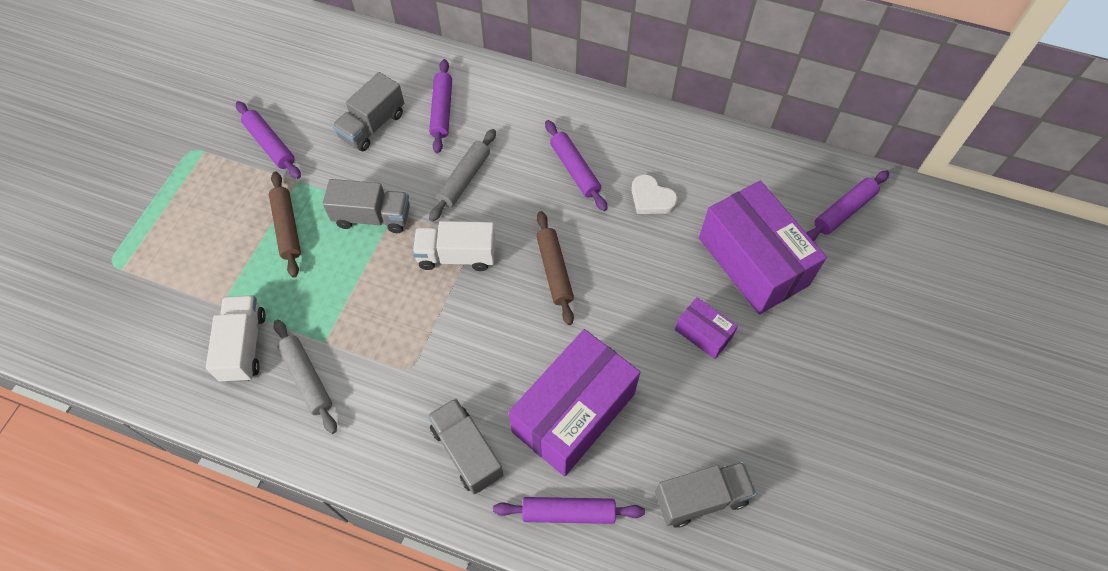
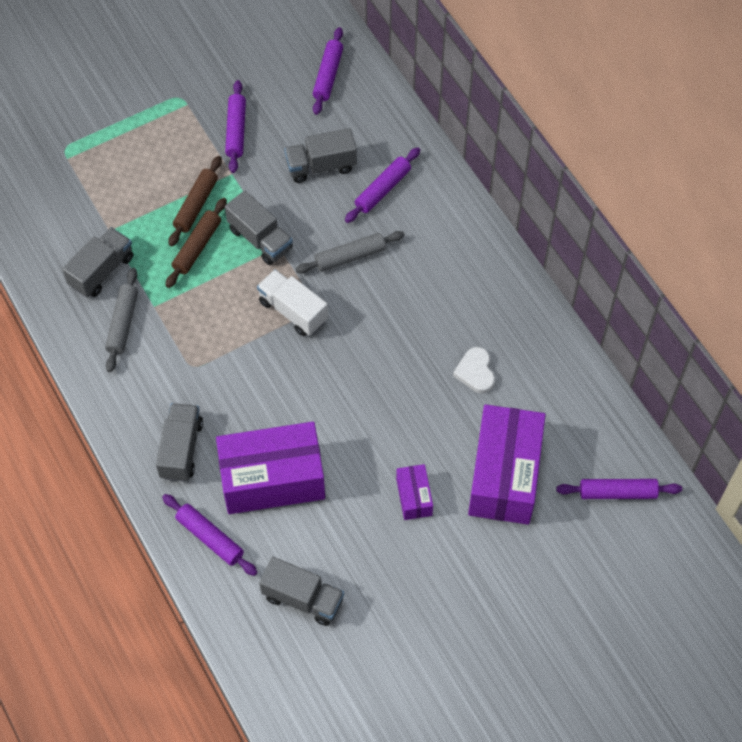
camera: 40 degrees right, 0 degrees up
(244, 346) = (101, 271): white truck -> grey truck
(554, 271) = (351, 373): brown rolling pin -> brown rolling pin (197, 247)
(574, 170) = (439, 308): purple rolling pin -> purple rolling pin (328, 75)

